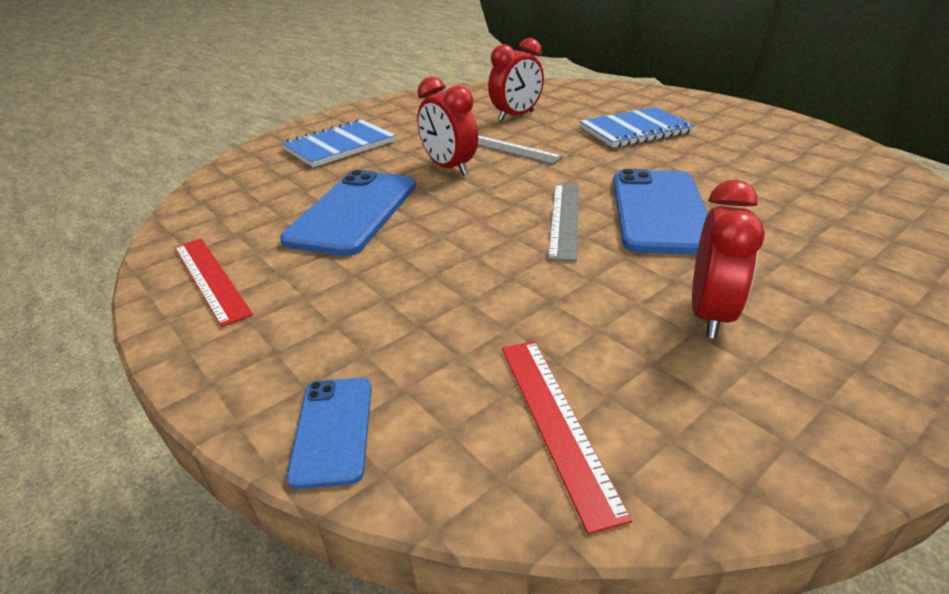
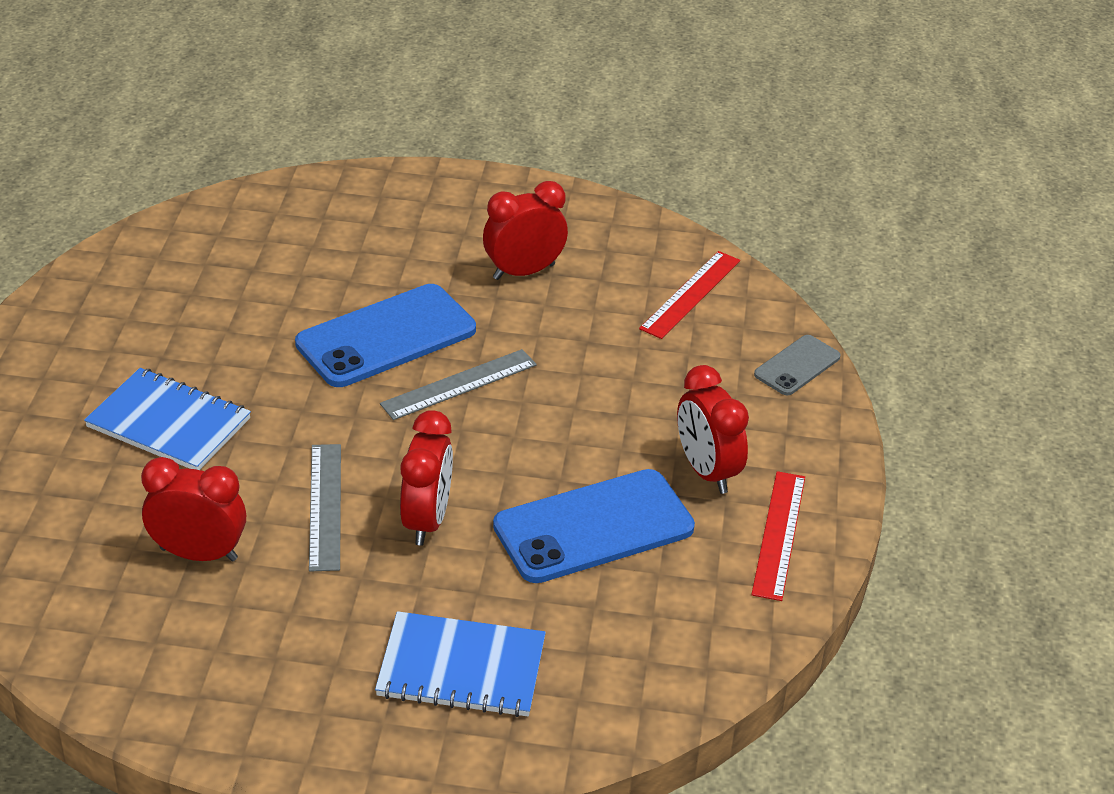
camera: 135 degrees left, 5 degrees up
(315, 280) = (707, 471): none -> red clock
(333, 430) = (797, 366): blue phone -> grey phone

